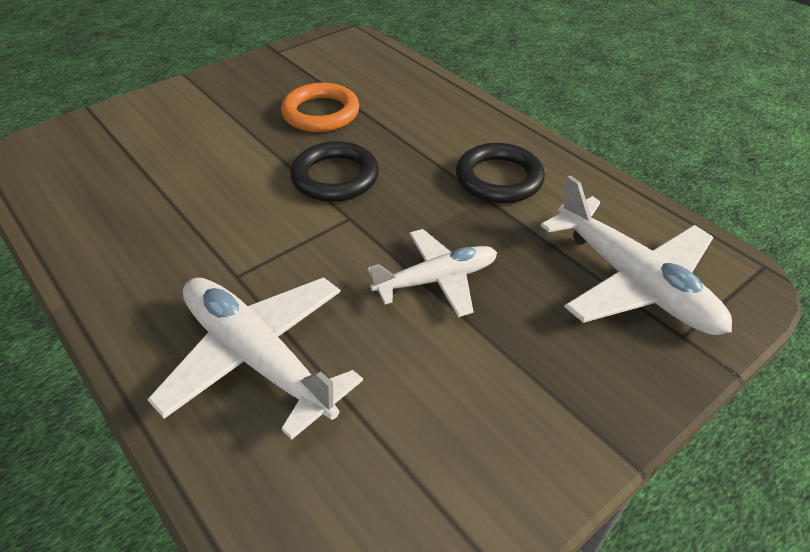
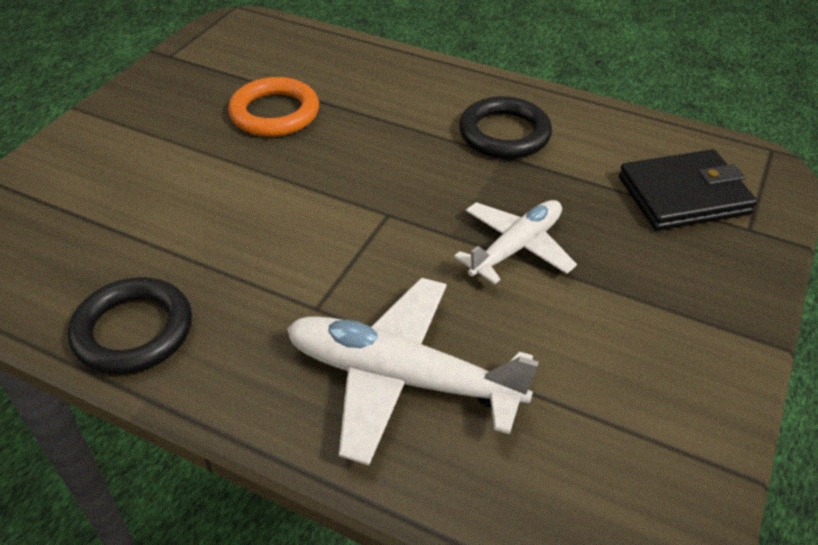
camera: 25 degrees left, 0 degrees up
(335, 177) = (342, 177): black ring -> black ring (133, 331)
(634, 282) = (683, 195): white plane -> black wallet

